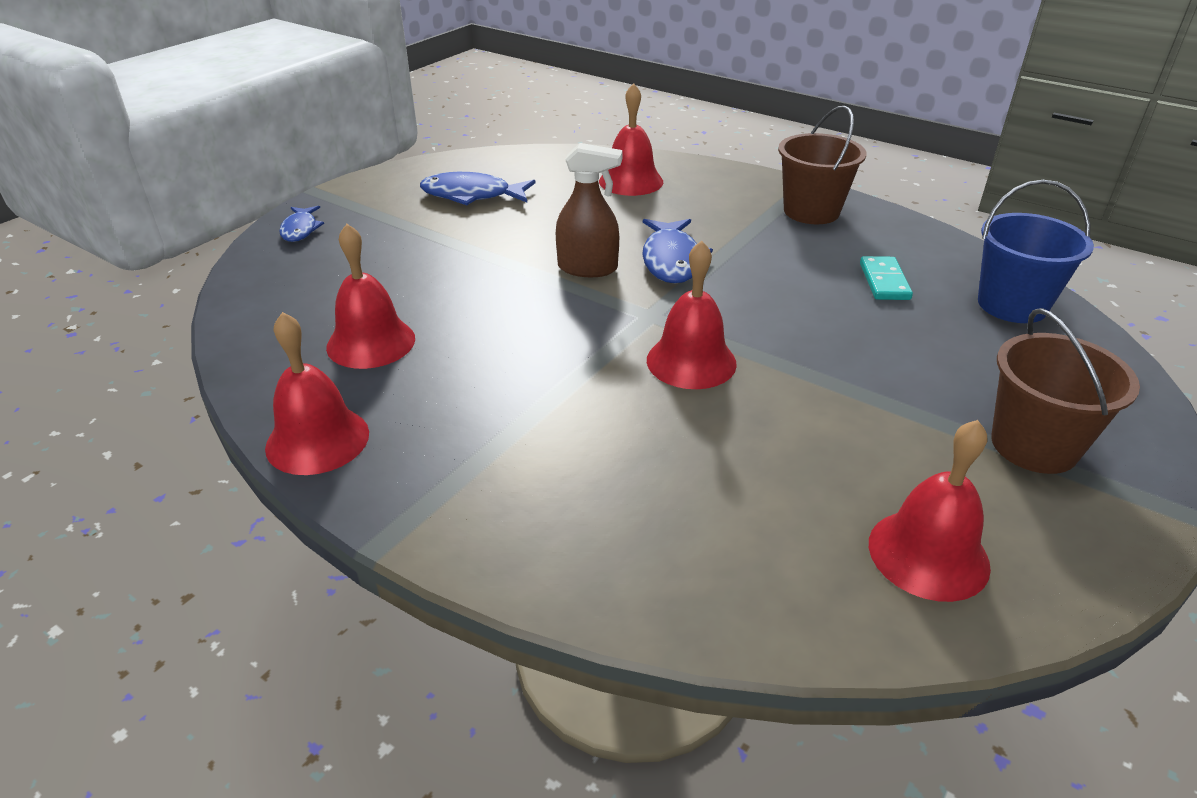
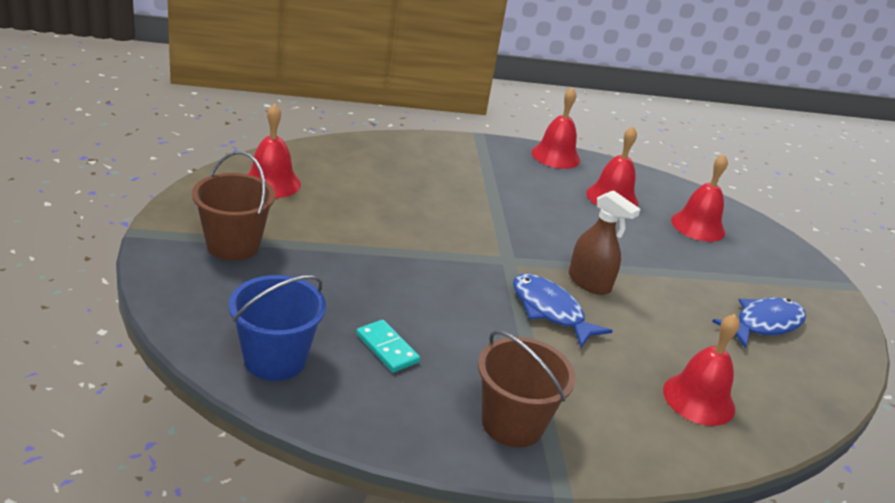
camera: 135 degrees right, 5 degrees down
(300, 230) = (782, 250): blue fish -> none
(588, 268) = (589, 283): brown spray bottle -> brown spray bottle turned 105 degrees counterclockwise
(691, 361) = (452, 237): red bell -> red bell (698, 226)

